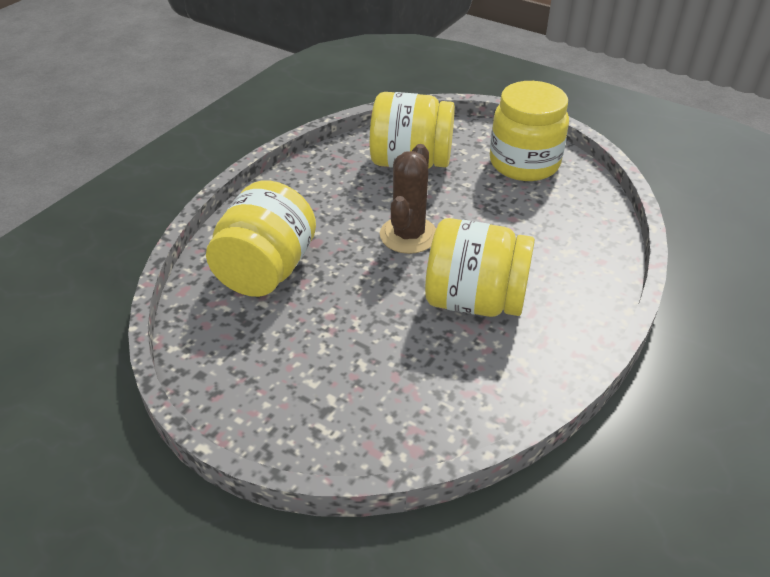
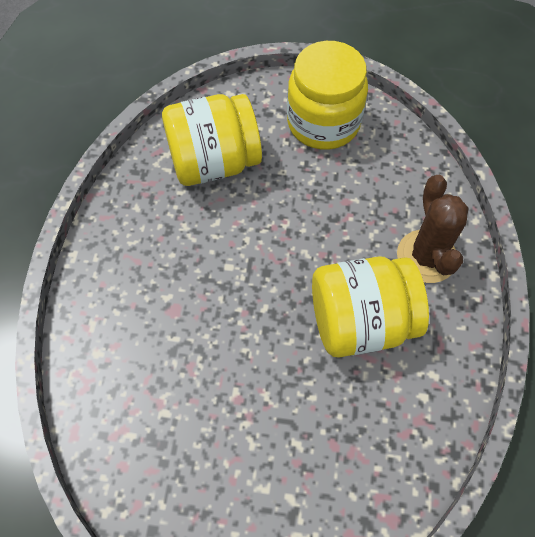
camera: 25 degrees left, 20 degrees up
(266, 270) = (145, 369): yellow jar -> none
(408, 235) = (260, 263): brown cactus -> brown cactus (426, 256)

